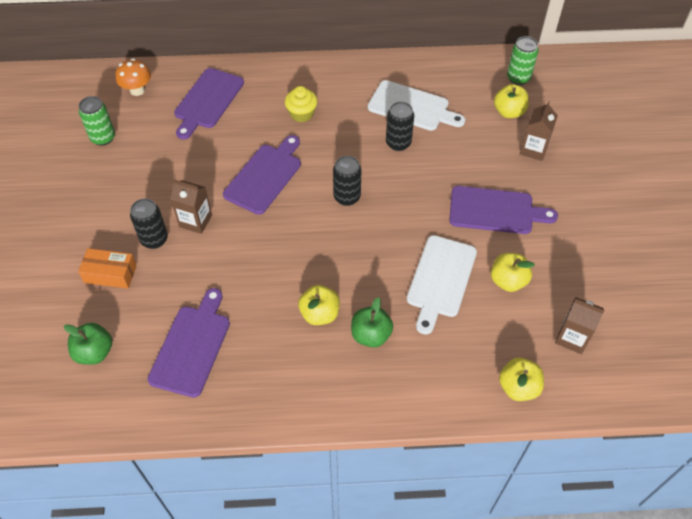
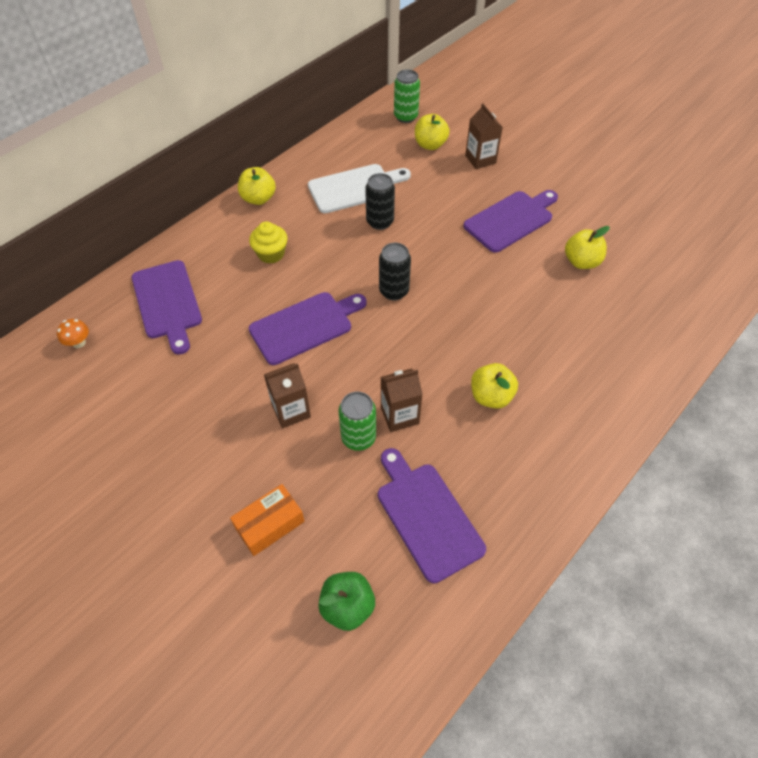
camera: 45 degrees left, 0 degrees up
(103, 138) = (97, 411): green can -> green can (358, 438)
(137, 90) = (79, 343): orange mushroom -> orange mushroom, size x0.66
(154, 239) = (272, 458): black can -> none
(265, 176) = (305, 326): purple cutting board -> purple cutting board turned 75 degrees clockwise
(371, 335) = (546, 378): green apple -> none
(440, 279) = (539, 297): white cutting board -> none
(518, 387) = (680, 328): yellow apple -> yellow apple (258, 198)
(572, 338) = (666, 267): brown carton -> brown carton (399, 415)

